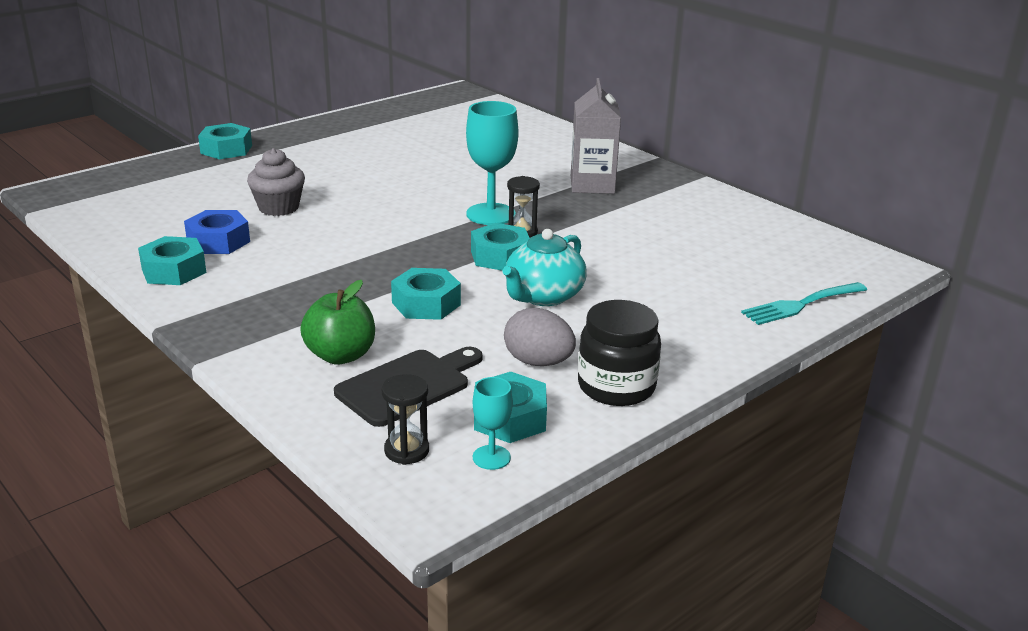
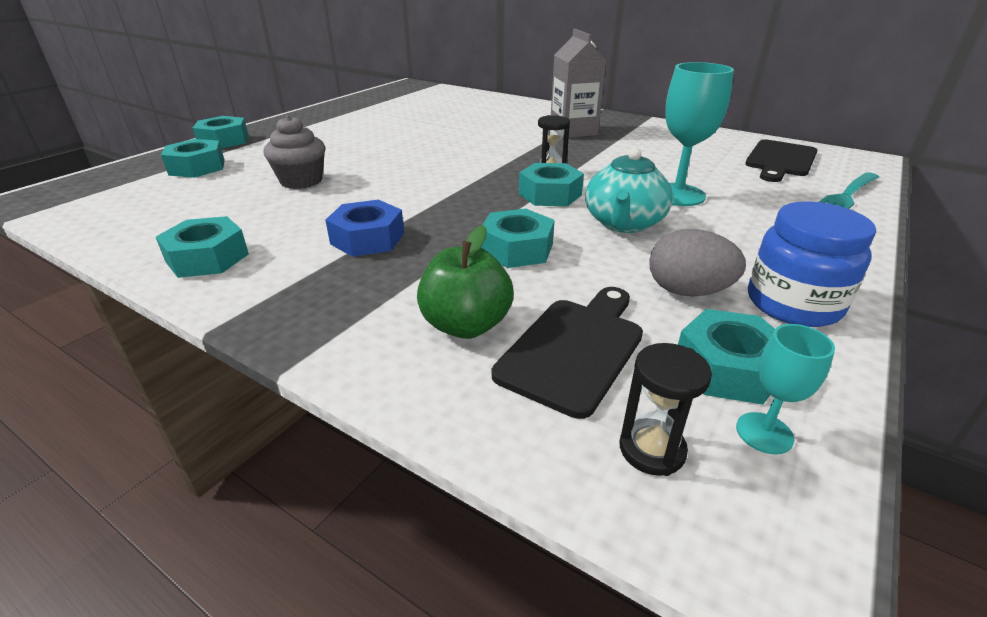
camera: 15 degrees left, 5 degrees up
(192, 179) = (197, 167): none -> turquoise nut
(218, 241) = (250, 220): blue nut -> blue nut (368, 238)
(491, 214) = (509, 162): turquoise goblet -> turquoise goblet (677, 195)
(616, 387) = (793, 304): black jar -> blue jar
(786, 254) = (780, 160): none -> black cutting board

